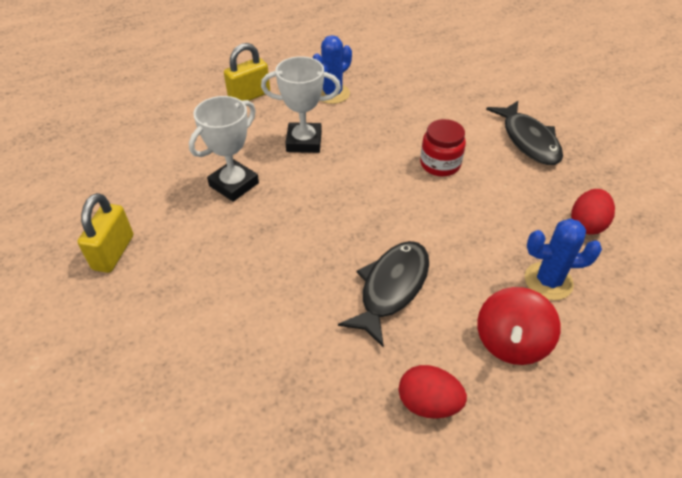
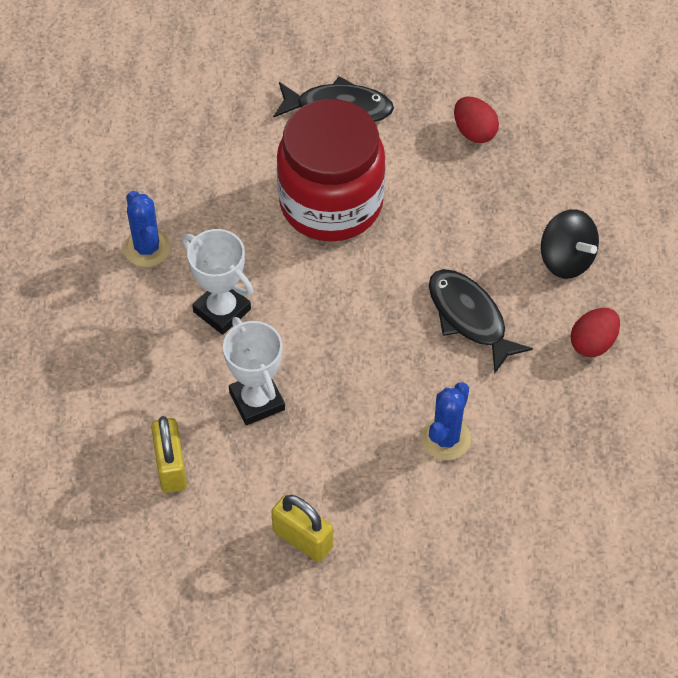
camera: 65 degrees left, 10 degrees up
(249, 96) = (97, 336): yellow padlock -> yellow padlock (171, 466)
(304, 142) = (222, 310): white trophy -> white trophy turned 75 degrees counterclockwise
(440, 164) = (331, 203): red jar -> red jar, size x2.20
(511, 342) = (566, 259): red spinning top -> black spinning top
(548, 281) = (520, 198): blue cactus -> blue cactus (446, 439)

